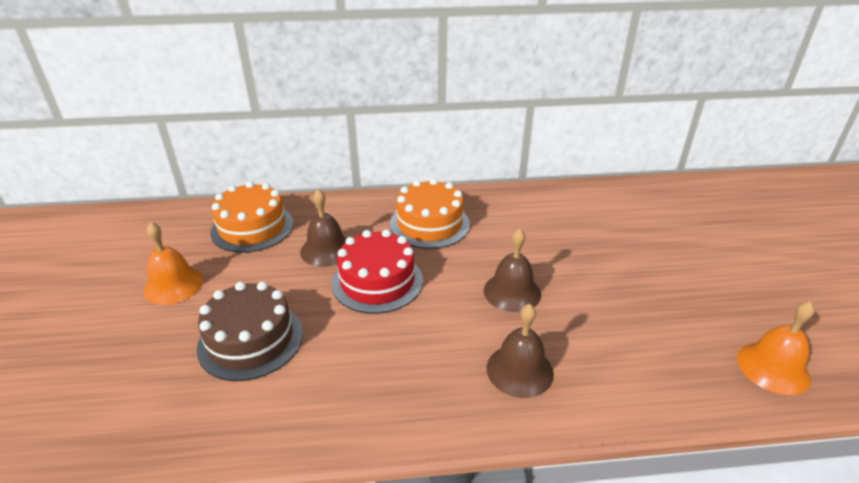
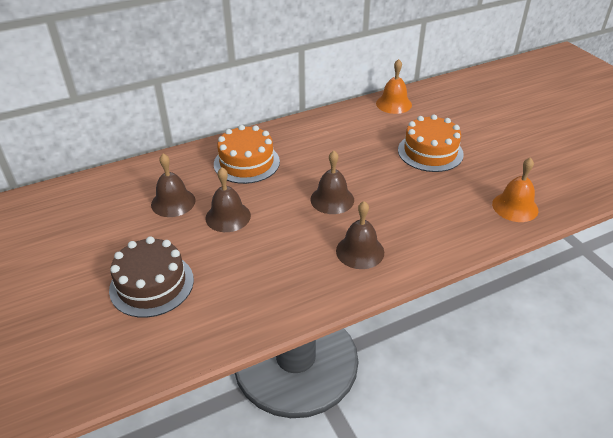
camera: 20 degrees left, 5 degrees up
(173, 285) = (58, 261): orange bell -> orange bell (393, 104)
(252, 227) = (97, 199): orange cake -> orange cake (430, 152)
(377, 281) = (228, 216): red cake -> brown bell

